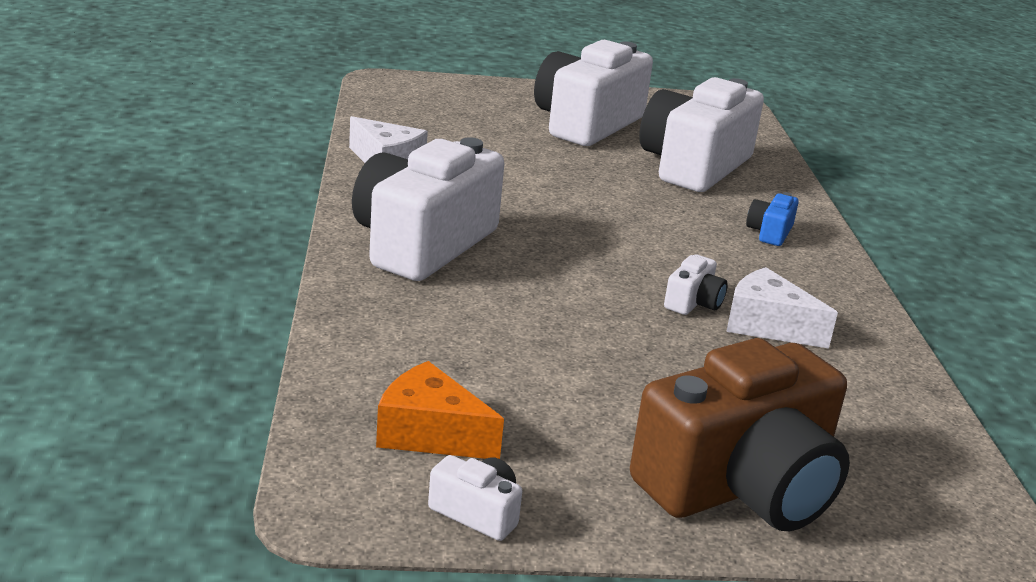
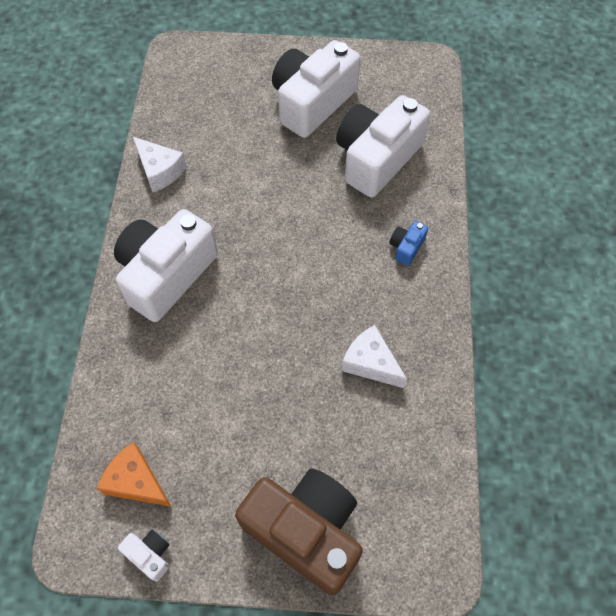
camera: 10 degrees right, 35 degrees up
(693, 302) = (329, 337): white camera -> none
(741, 486) = (305, 531): brown camera -> brown camera turned 120 degrees counterclockwise

